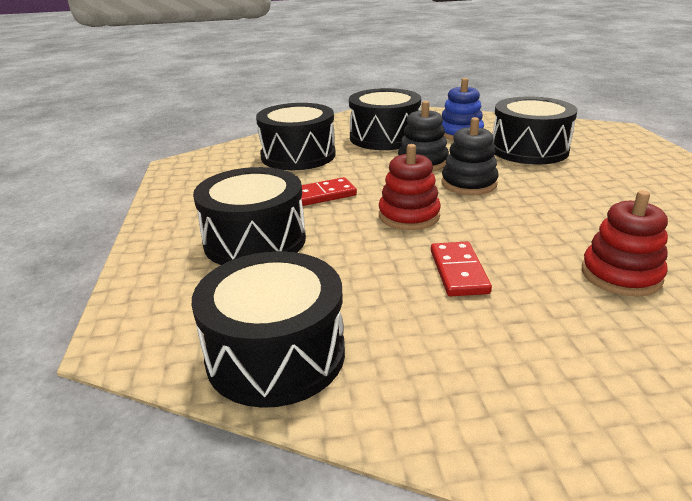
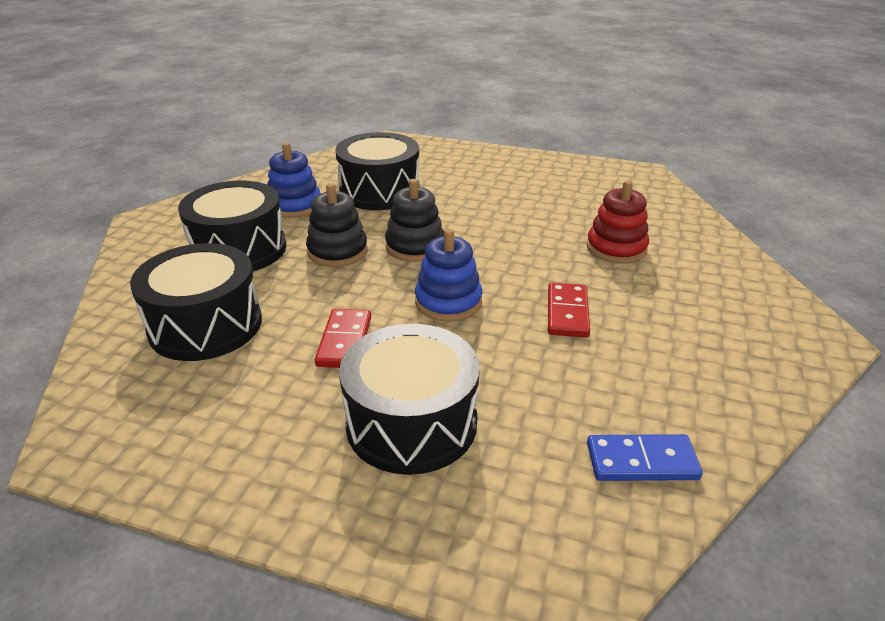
camera: 65 degrees left, 5 degrees up
(276, 354) = (641, 461): black drum -> blue domino
(409, 216) = (448, 302): red stacking toy -> blue stacking toy
(459, 272) = (567, 313): red domino -> red domino turned 75 degrees clockwise

